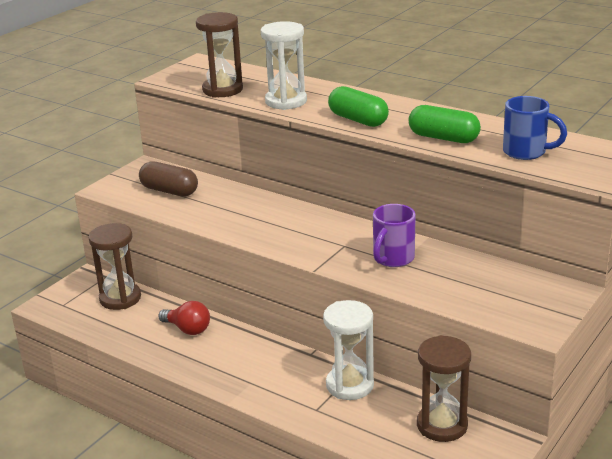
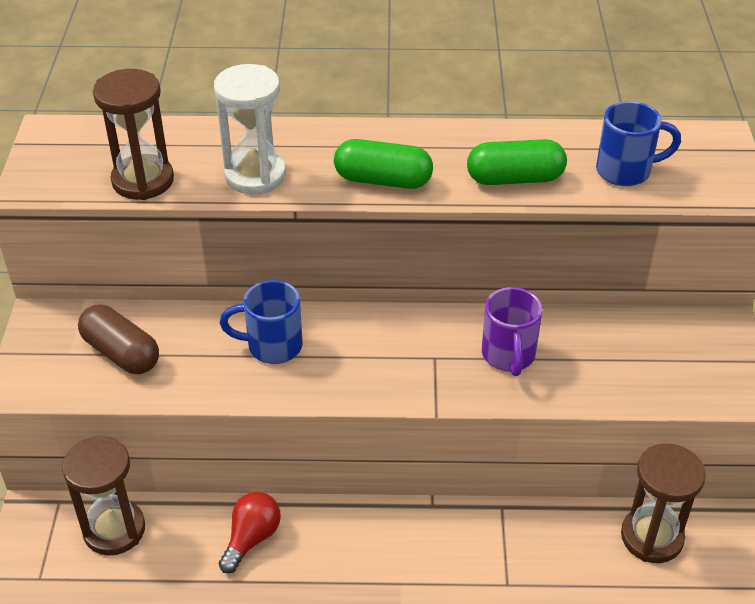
camera: 35 degrees left, 15 degrees up
(169, 191) = (121, 353): brown capsule -> brown capsule turned 45 degrees clockwise
(188, 329) = (251, 538): red light bulb -> red light bulb turned 60 degrees counterclockwise
(253, 212) = (272, 346): none -> blue mug
(349, 385) = (514, 530): white hourglass -> none

